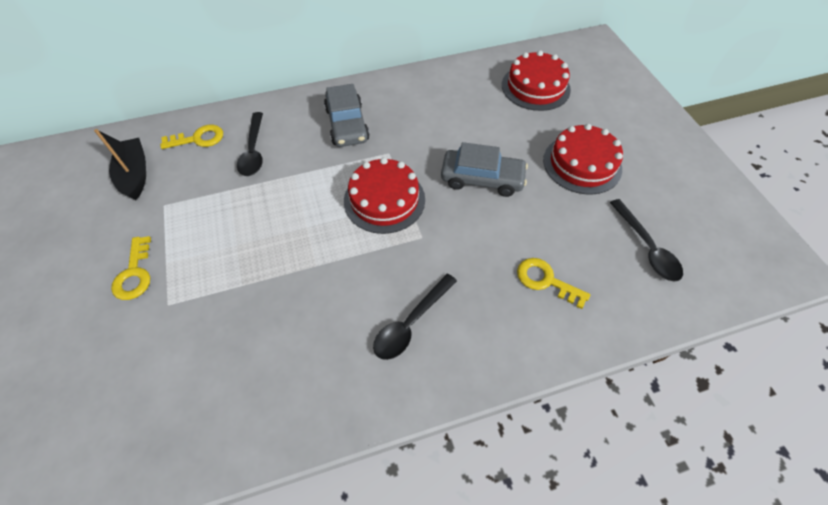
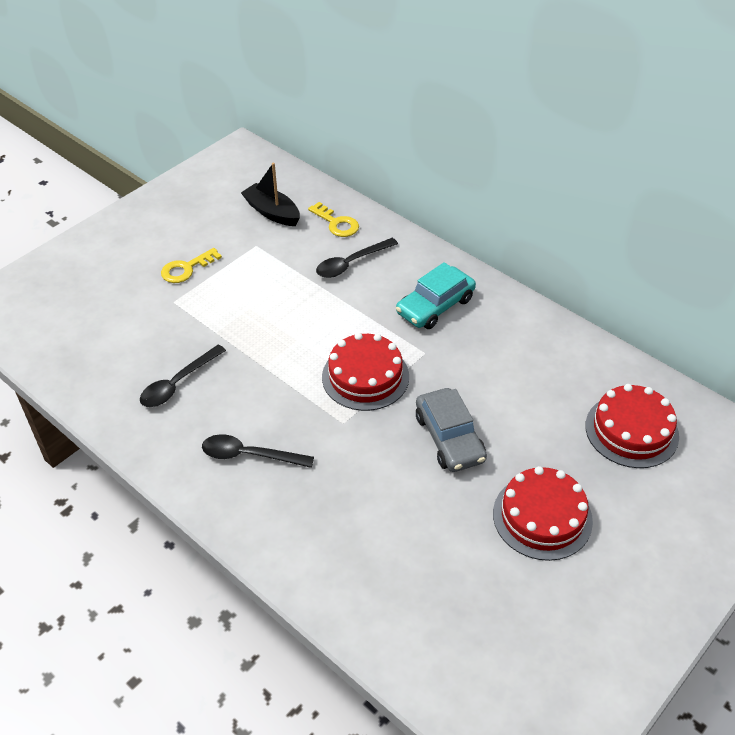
camera: 60 degrees right, 10 degrees down
(135, 174) = (272, 212): black boat -> black boat turned 90 degrees counterclockwise
(347, 124) = (435, 306): grey car -> turquoise car
(545, 280) = (359, 538): yellow key -> none
(646, 247) = (465, 614): black spoon -> black spoon (178, 383)

